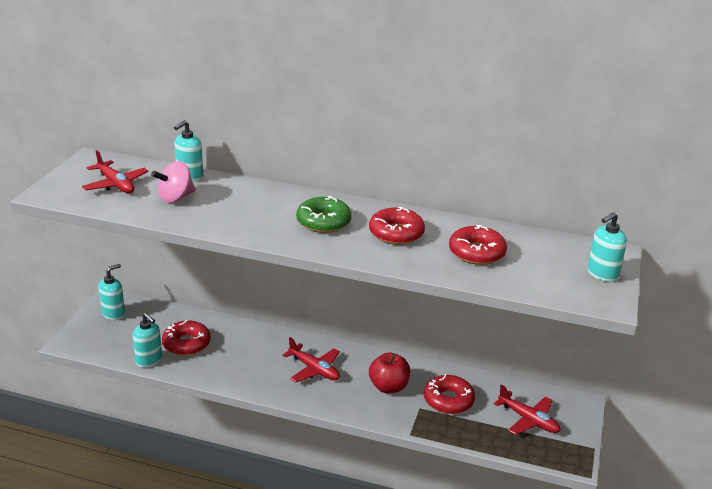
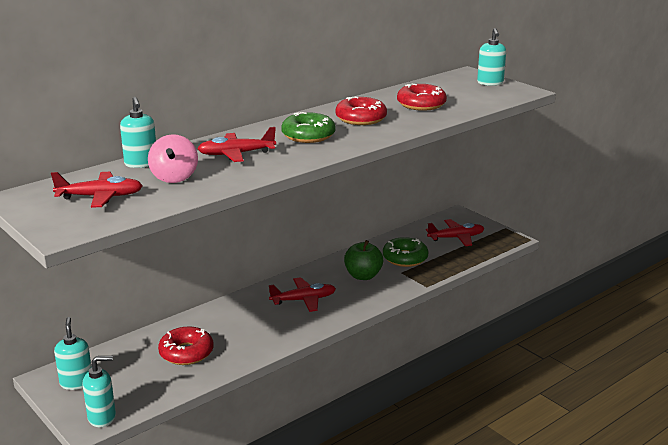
camera: 55 degrees left, 5 degrees down
(149, 360) = (185, 381): turquoise soap dispenser -> turquoise soap dispenser (102, 417)
(247, 205) = (236, 154): none -> red plane
(388, 387) = (363, 276): red apple -> green apple
(448, 400) = (405, 258): red donut -> green donut

